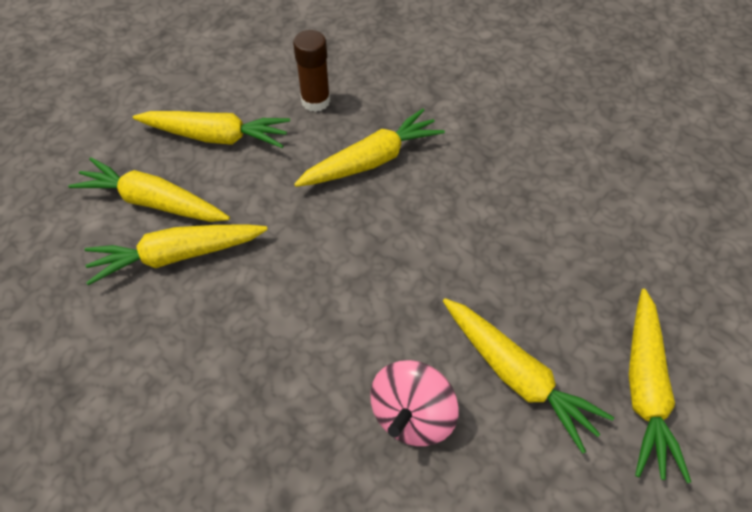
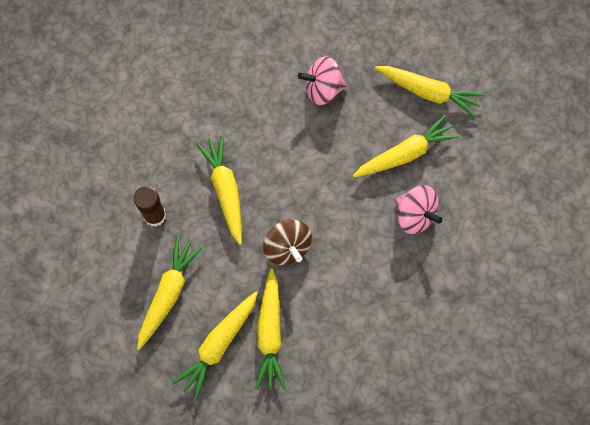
camera: 75 degrees left, 15 degrees up
(309, 247) = (287, 247): none -> brown spinning top
(571, 236) = (322, 89): none -> pink spinning top

